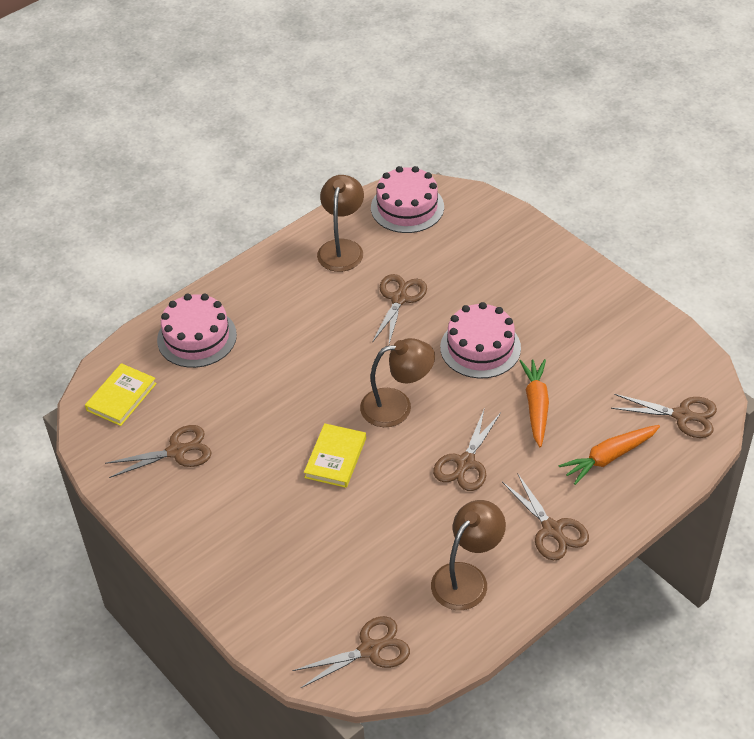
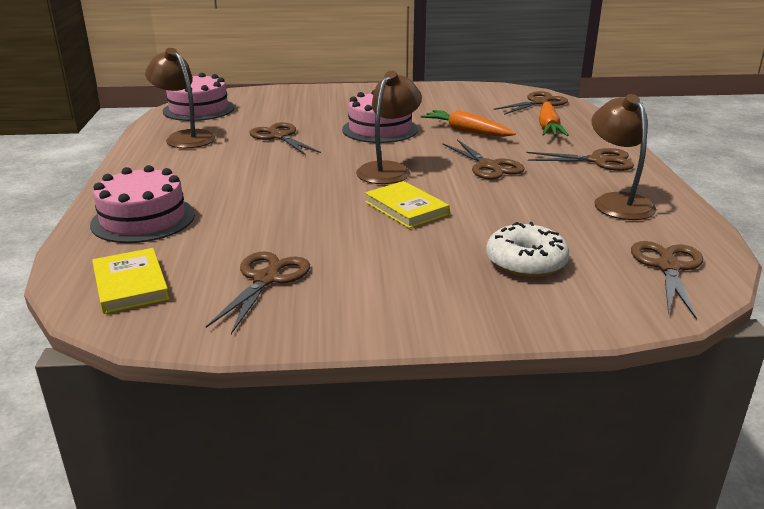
camera: 55 degrees left, 20 degrees down
(309, 567) = (526, 262): none -> white donut

